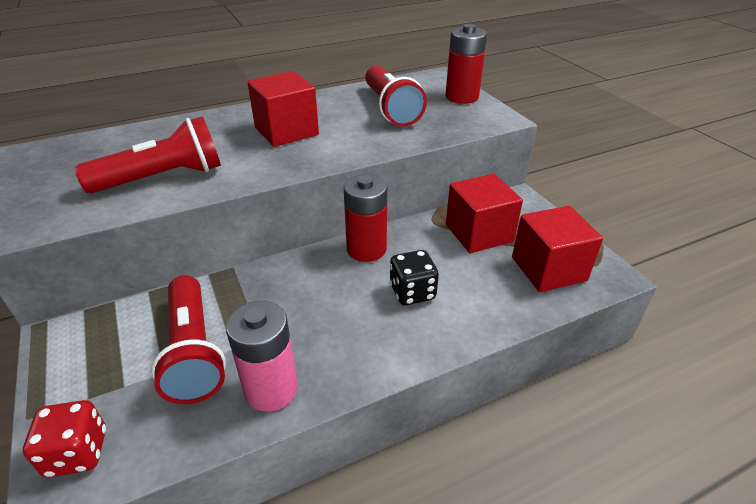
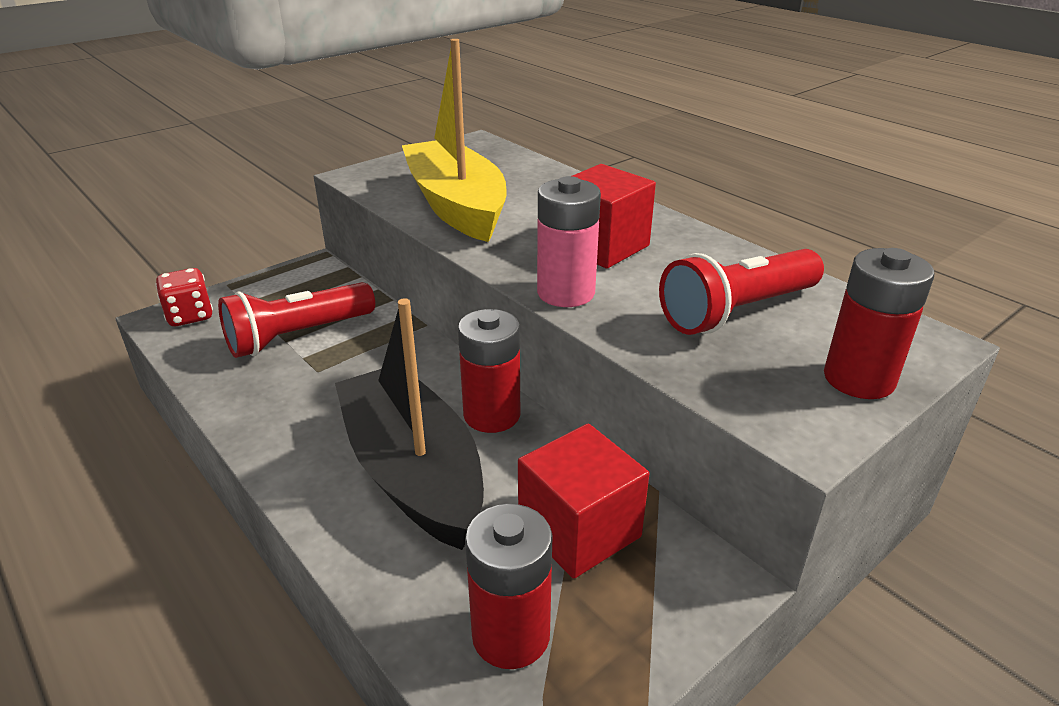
camera: 75 degrees right, 5 degrees down
(163, 178) = (456, 206): red flashlight -> yellow boat
(271, 389) = (249, 394): pink battery -> pink battery (565, 293)
(412, 292) = (413, 472): black dice -> black boat
(548, 269) = (511, 635): red cube -> red battery

